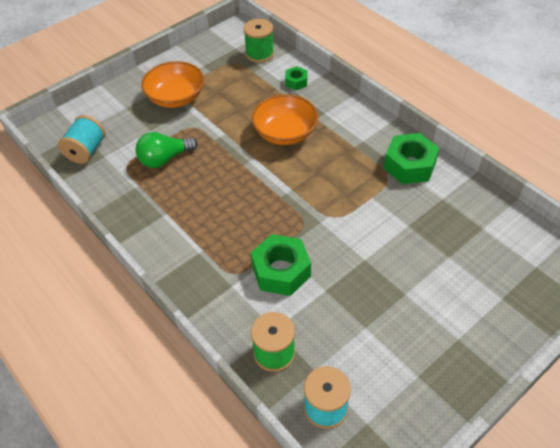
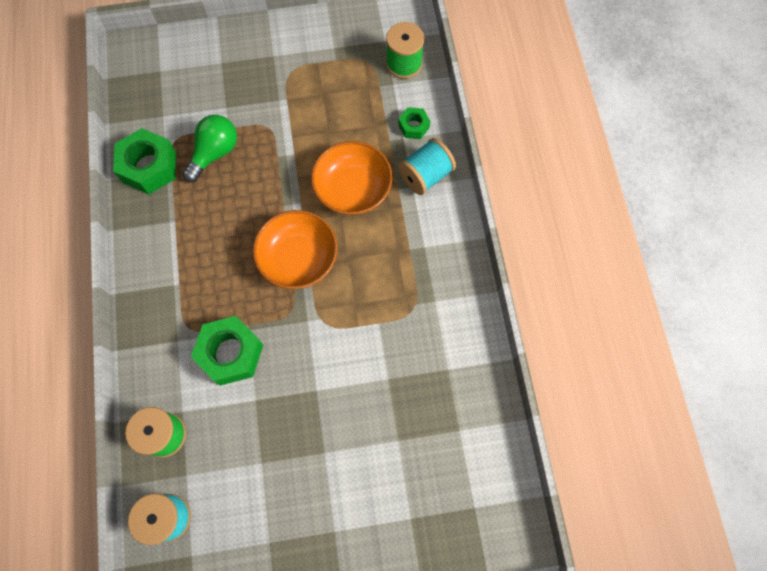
camera: 30 degrees right, 20 degrees up
(86, 151) = (150, 99): turquoise spool -> turquoise spool (425, 175)
(164, 159) = (214, 153): green light bulb -> green light bulb turned 120 degrees clockwise
(175, 97) = (277, 77): orange bowl -> orange bowl (298, 258)
(409, 165) = (447, 308): green nut -> green nut (149, 167)

